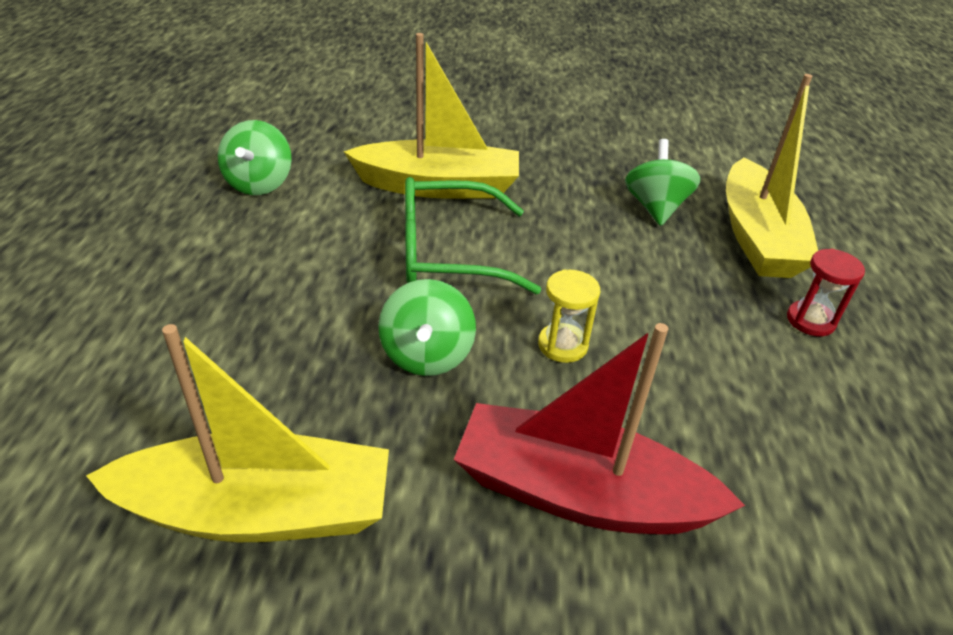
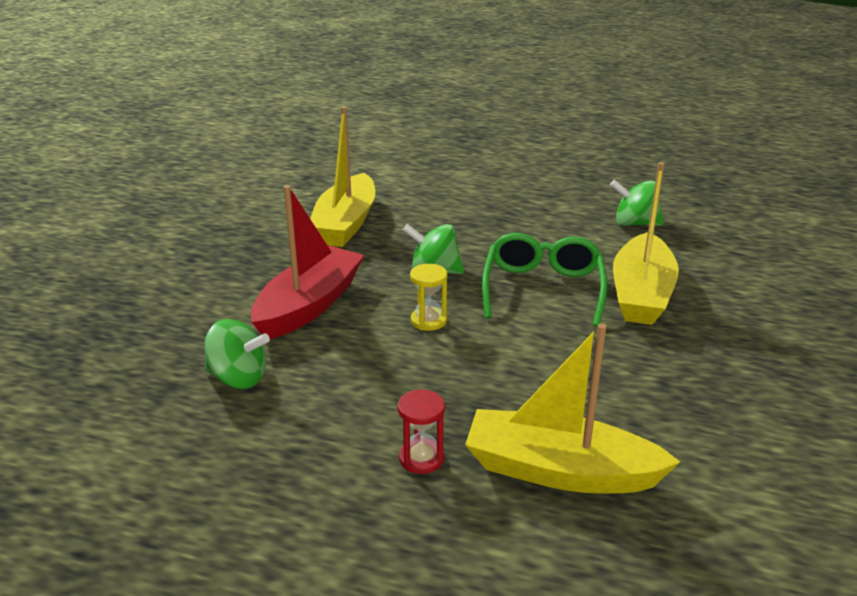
camera: 105 degrees right, 10 degrees down
(655, 207) = (615, 411): green spinning top -> green spinning top (238, 378)

